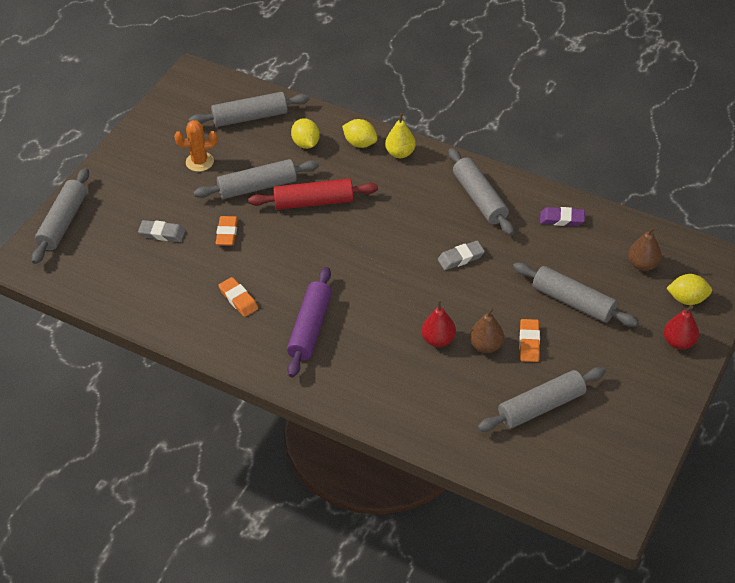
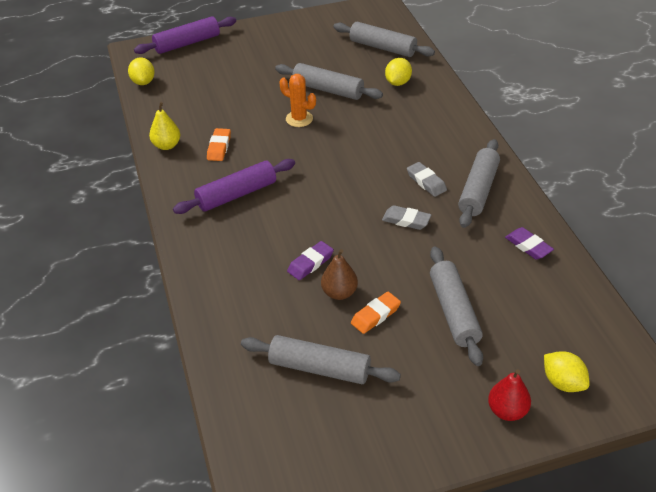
camera: 45 degrees right, 5 degrees down
(63, 222) = (187, 43): grey rolling pin -> purple rolling pin
(162, 233) = (231, 82): grey eraser -> grey eraser (426, 182)
(199, 162) = (313, 55): orange cactus -> orange cactus (299, 119)
(227, 233) = (269, 105): orange eraser -> none
(314, 202) = (352, 120): red rolling pin -> none
(360, 143) = (436, 103): yellow lemon -> yellow lemon (143, 82)
(400, 153) = (458, 125): yellow pear -> yellow pear (167, 145)
(438, 340) = (310, 263): red pear -> purple eraser
(642, 264) = (556, 326): brown pear -> none

